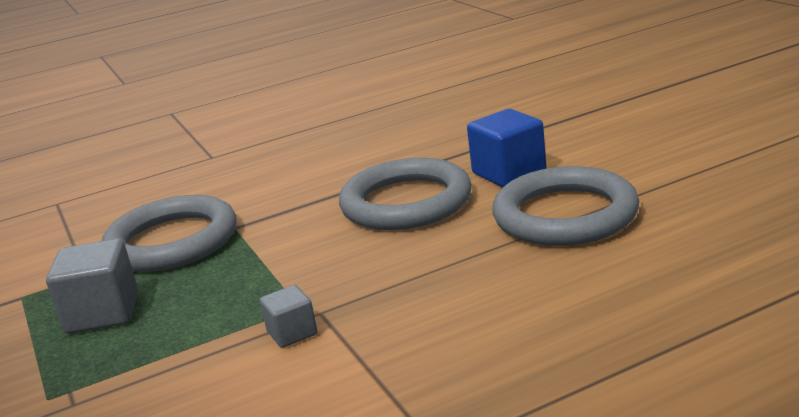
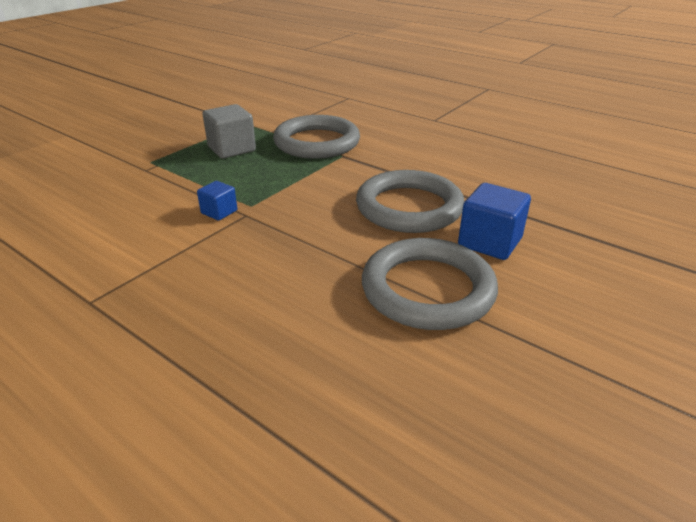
camera: 60 degrees right, 10 degrees up
(292, 333) = (219, 212): grey cube -> blue cube

